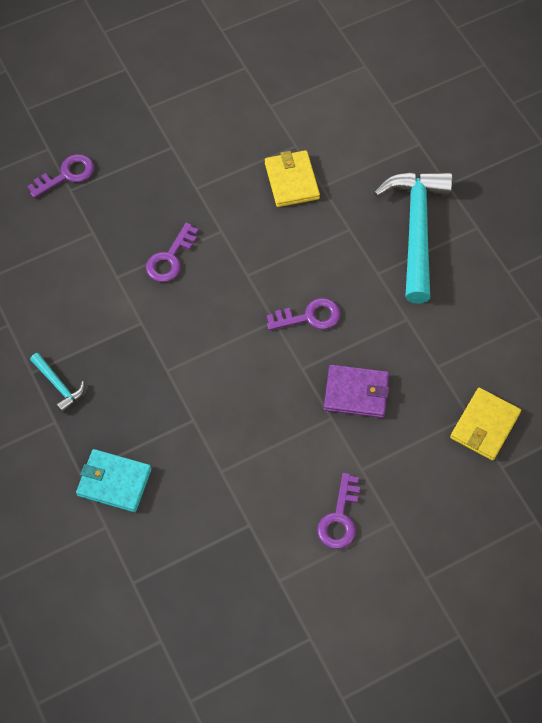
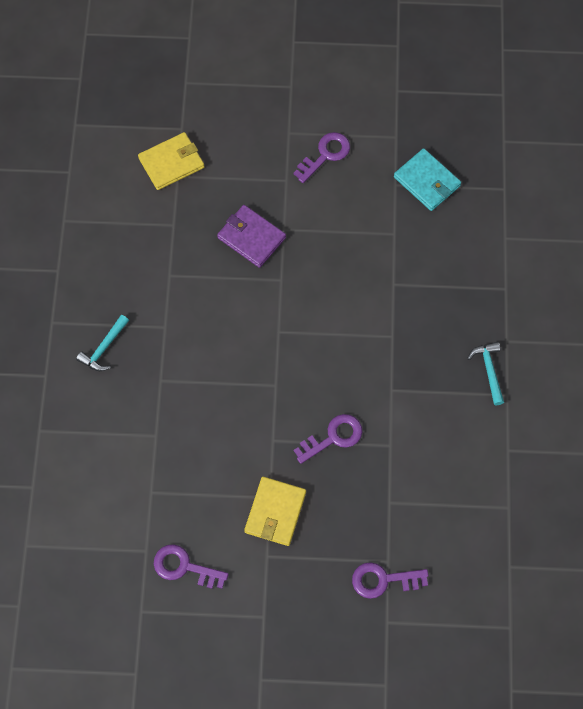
camera: 150 degrees left, 5 degrees up
(114, 482) = (482, 267): turquoise wallet -> turquoise wallet (427, 181)
(291, 181) = (179, 456): yellow wallet -> yellow wallet (275, 512)
(309, 317) = (247, 319): purple key -> purple key (184, 567)
(416, 230) = (104, 348): turquoise hammer -> turquoise hammer, size x0.44

